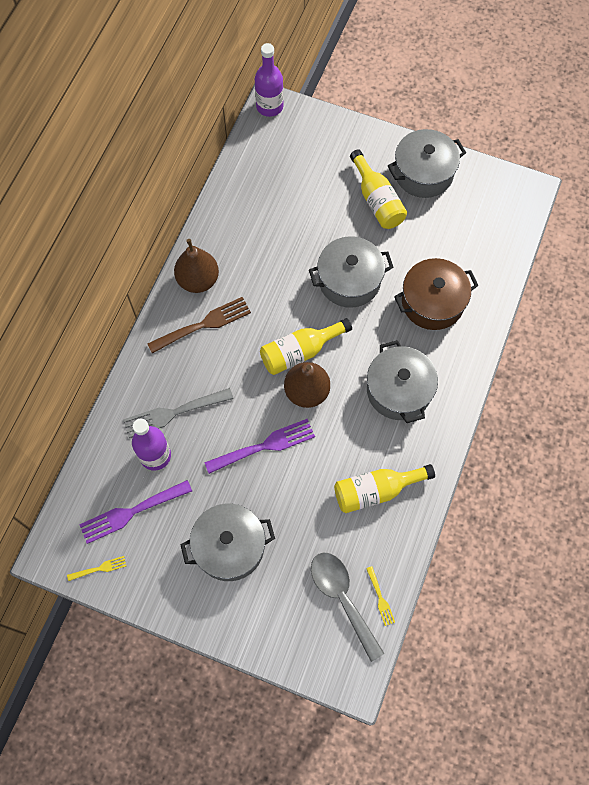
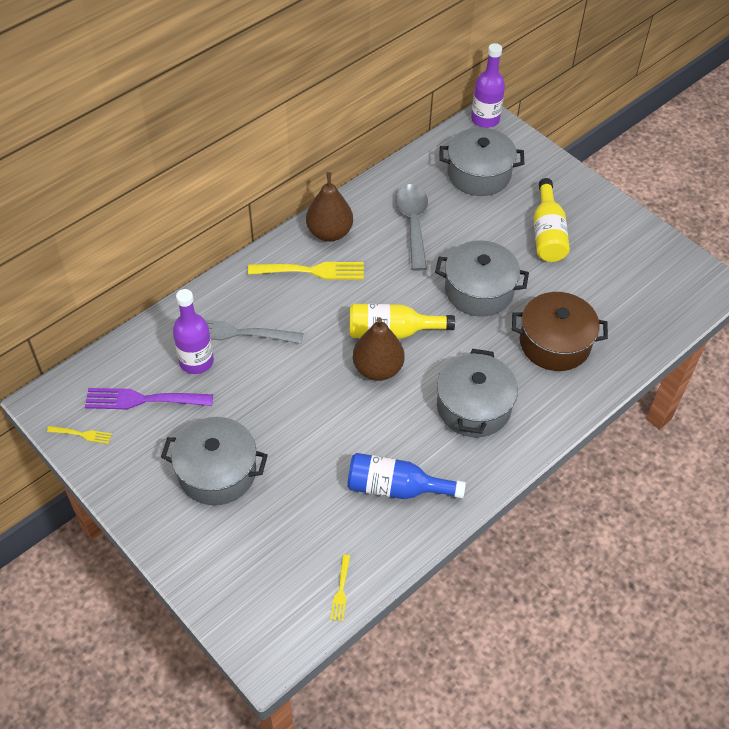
camera: 25 degrees right, 15 degrees down
(204, 324) = (312, 271): brown fork -> yellow fork
(265, 446) = (307, 398): purple fork -> none
(342, 598) = (301, 572): grey spoon -> grey spoon (413, 223)
(376, 491) = (396, 488): yellow bottle -> blue bottle
(423, 173) = (609, 228): grey pot -> grey pot (479, 174)

